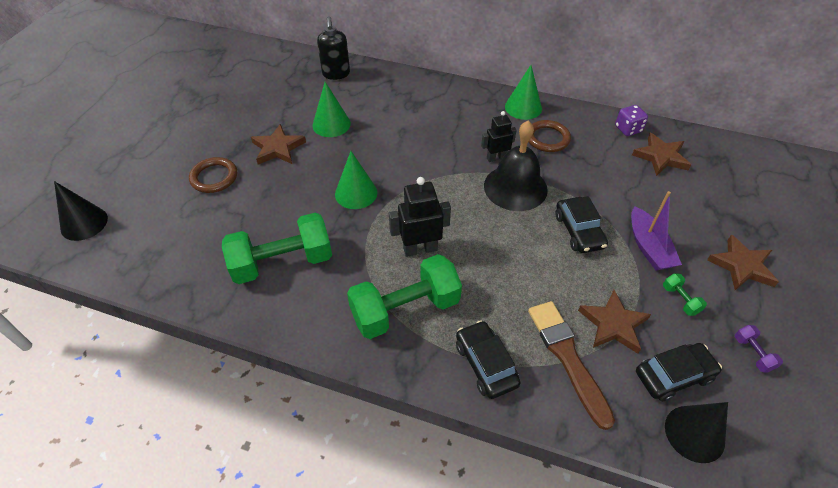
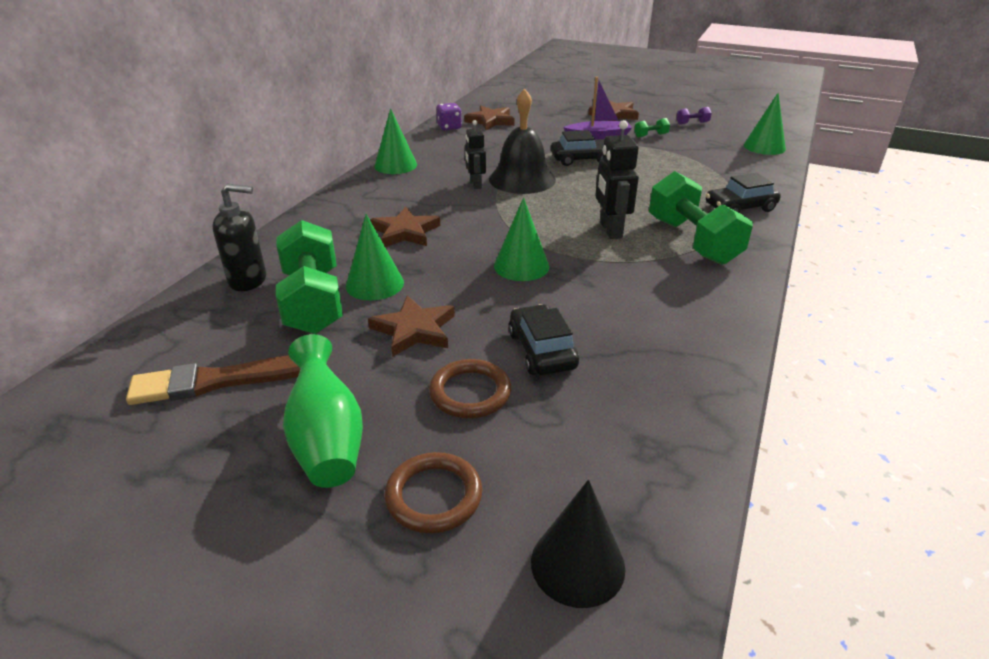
camera: 85 degrees left, 15 degrees down
(189, 130) = (327, 439): none -> green vase
(282, 262) = (642, 317): green dumbbell -> green dumbbell (313, 301)
(547, 138) = (452, 159): brown ring -> brown ring (434, 496)
(567, 358) = (720, 177): brown brush -> brown brush (220, 380)
(613, 324) = (681, 158): brown star -> brown star (405, 232)
(673, 376) = (720, 146): black car -> black car (542, 350)
(694, 433) = (764, 147): black cone -> green cone

